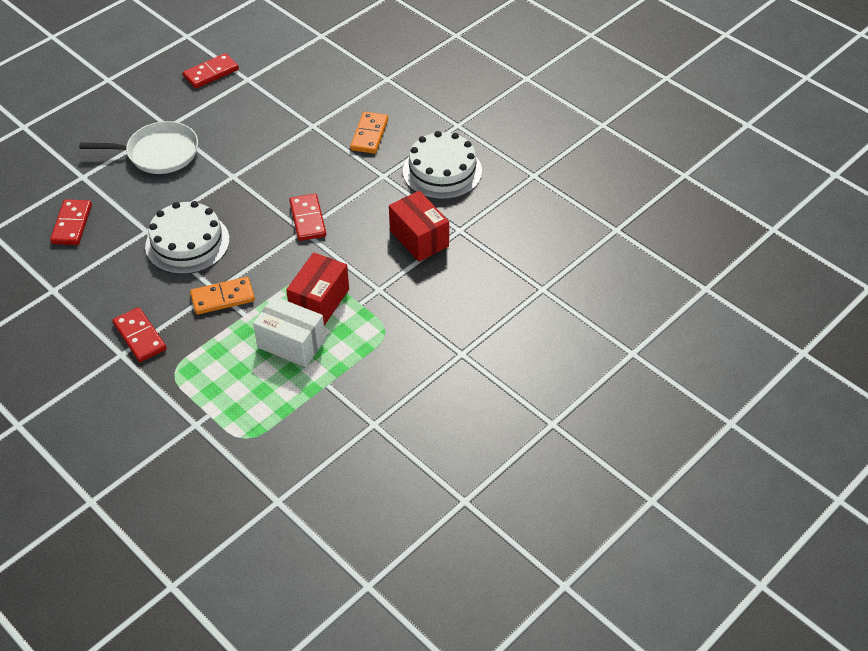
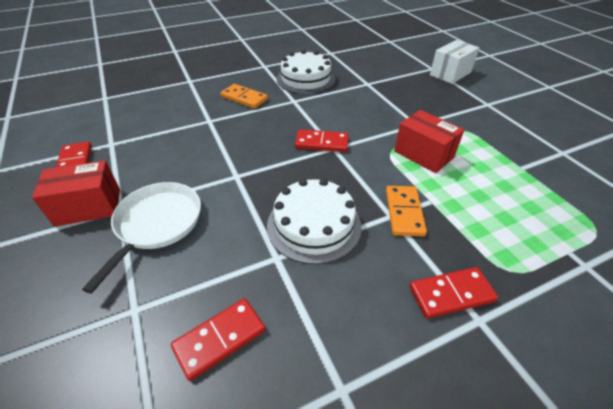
camera: 70 degrees left, 5 degrees down
(72, 224) = (220, 339): red domino -> red domino turned 60 degrees counterclockwise
(291, 343) = (472, 179): white box -> white box (450, 73)
(419, 238) = (369, 99): red box -> red box (88, 207)

